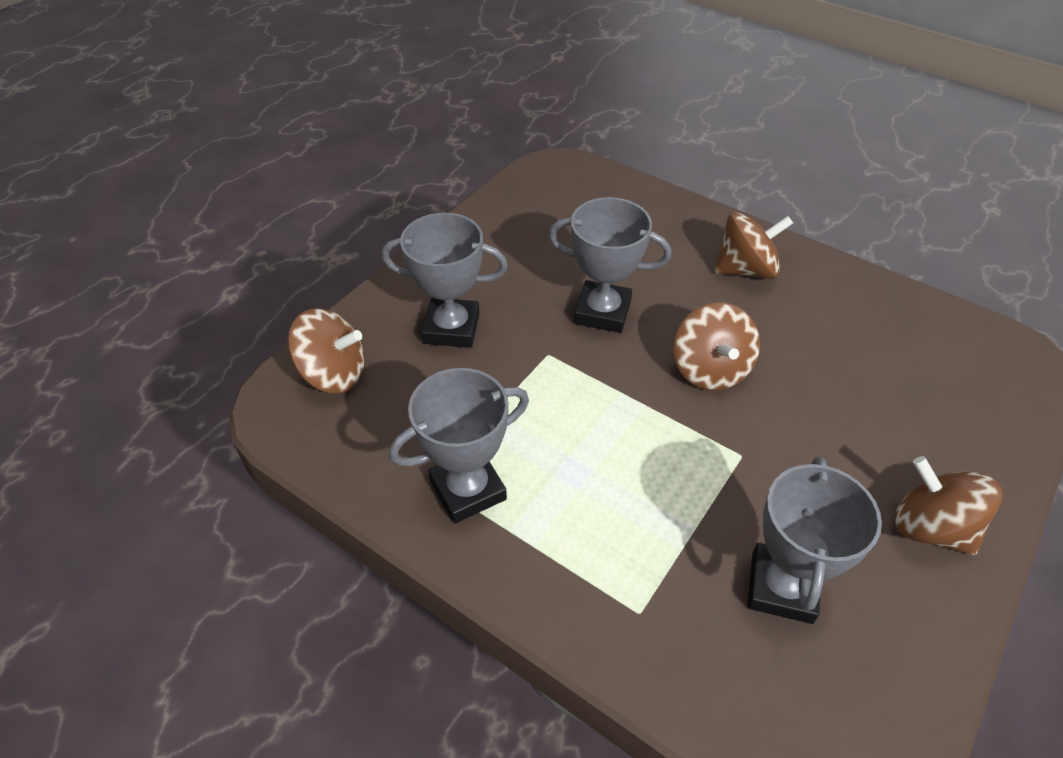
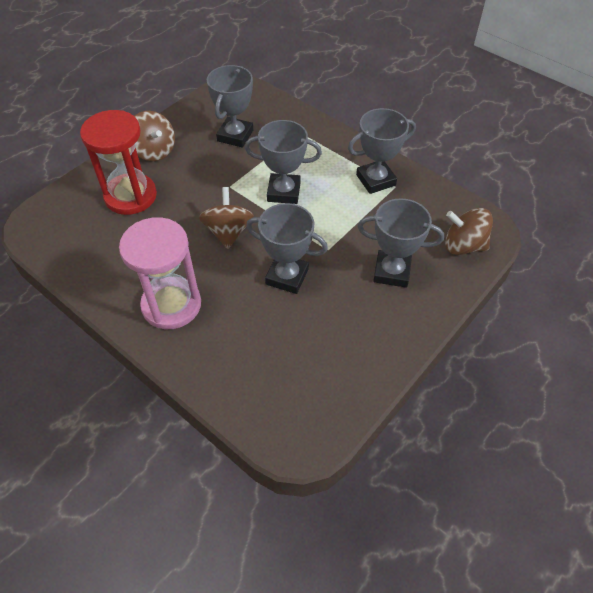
camera: 175 degrees left, 5 degrees up
(639, 450) = (284, 192): none -> grey trophy
(746, 269) = (171, 305): brown spinning top -> pink hourglass
(907, 421) = (130, 196): none -> red hourglass

